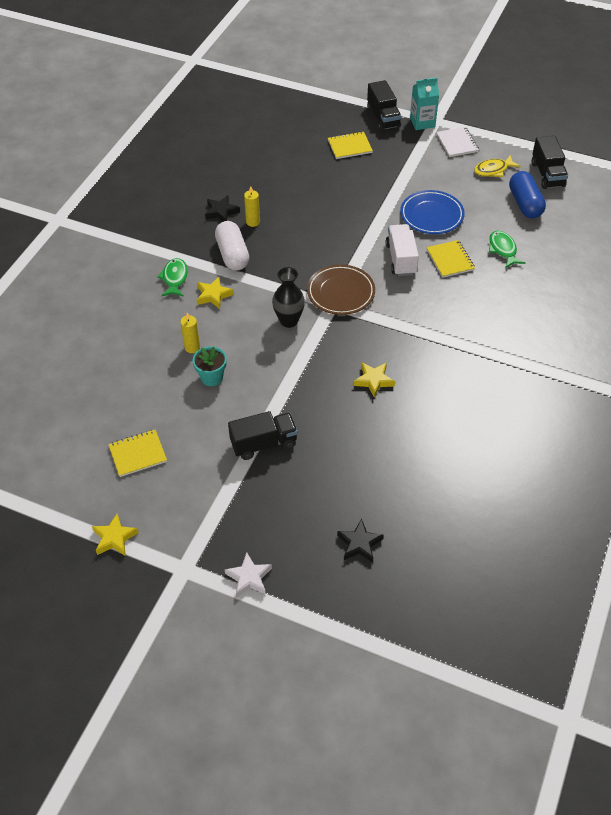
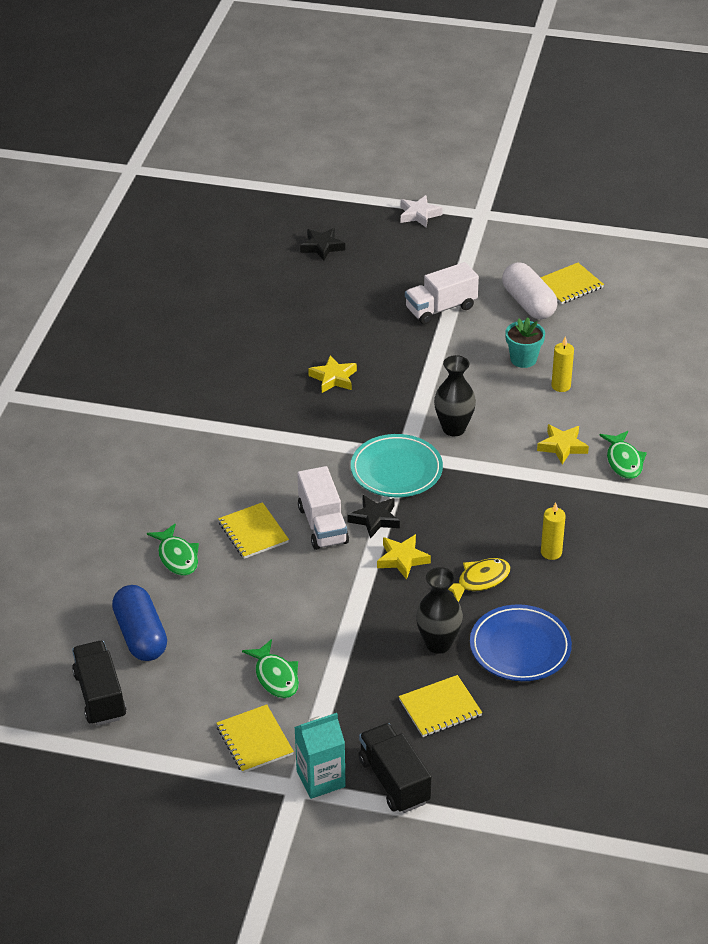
camera: 170 degrees right, 10 degrees down
(114, 538) = (556, 225): yellow star -> yellow star (402, 559)
(221, 212) = (604, 562): black star -> black star (374, 519)
(232, 255) = (560, 501): white capsule -> white capsule (528, 303)
(264, 443) = (441, 308): black truck -> white truck
(340, 292) = (396, 470): brown plate -> turquoise plate
(341, 178) = (438, 644): none -> black vase
(431, 215) = (286, 597): blue plate -> blue plate (520, 647)
(442, 172) = (275, 676): none -> green fish
(457, 143) = (254, 740): white notebook -> yellow notebook
(493, 170) = (190, 692): yellow fish -> yellow fish (479, 580)

